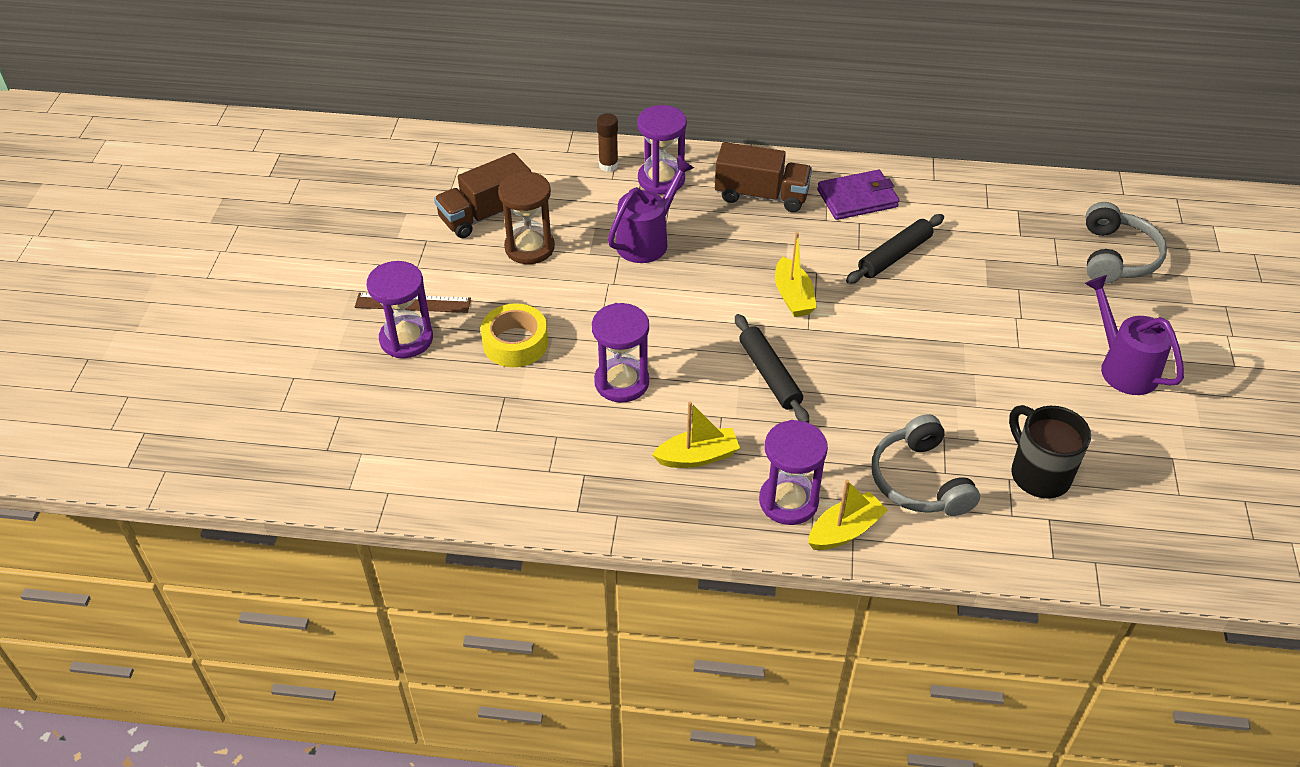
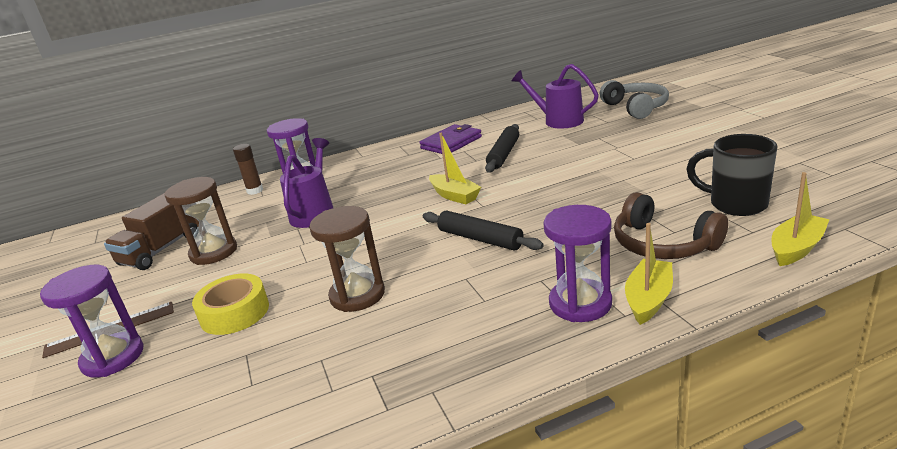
camera: 25 degrees left, 20 degrees down
(621, 382) = (357, 295): purple hourglass -> brown hourglass
(697, 456) = (470, 311): yellow boat -> yellow boat (796, 248)
(761, 195) = (384, 164): brown truck -> none
(919, 480) = (662, 244): grey headphones -> brown headphones
(1122, 366) = (706, 141): purple watering can -> purple watering can (558, 121)

